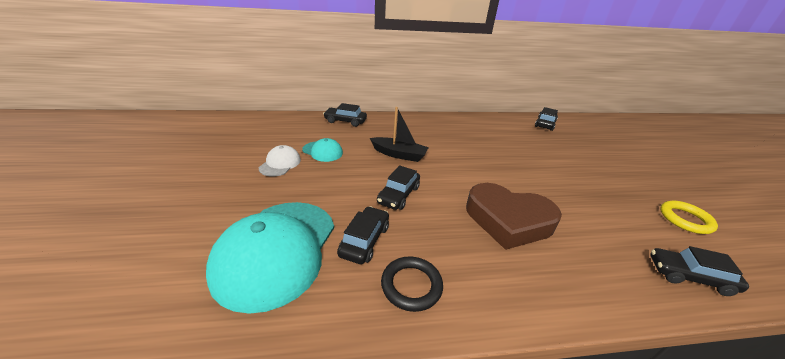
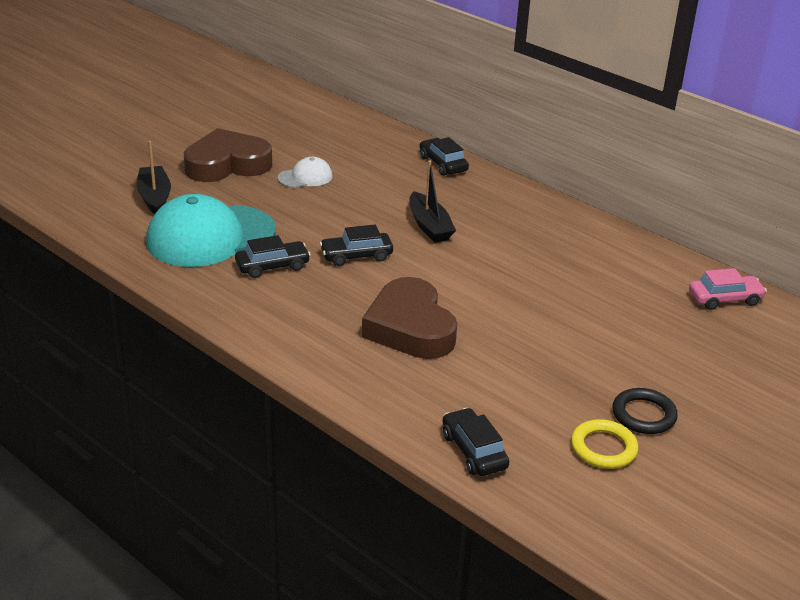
camera: 50 degrees right, 0 degrees up
(165, 249) = (154, 197): none -> black boat
(203, 184) = (227, 164): none -> brown heart
(322, 151) = (360, 185): turquoise cap -> none
(411, 285) = (256, 306): black ring -> black ring (643, 415)
(545, 124) = (725, 299): black car -> pink car

